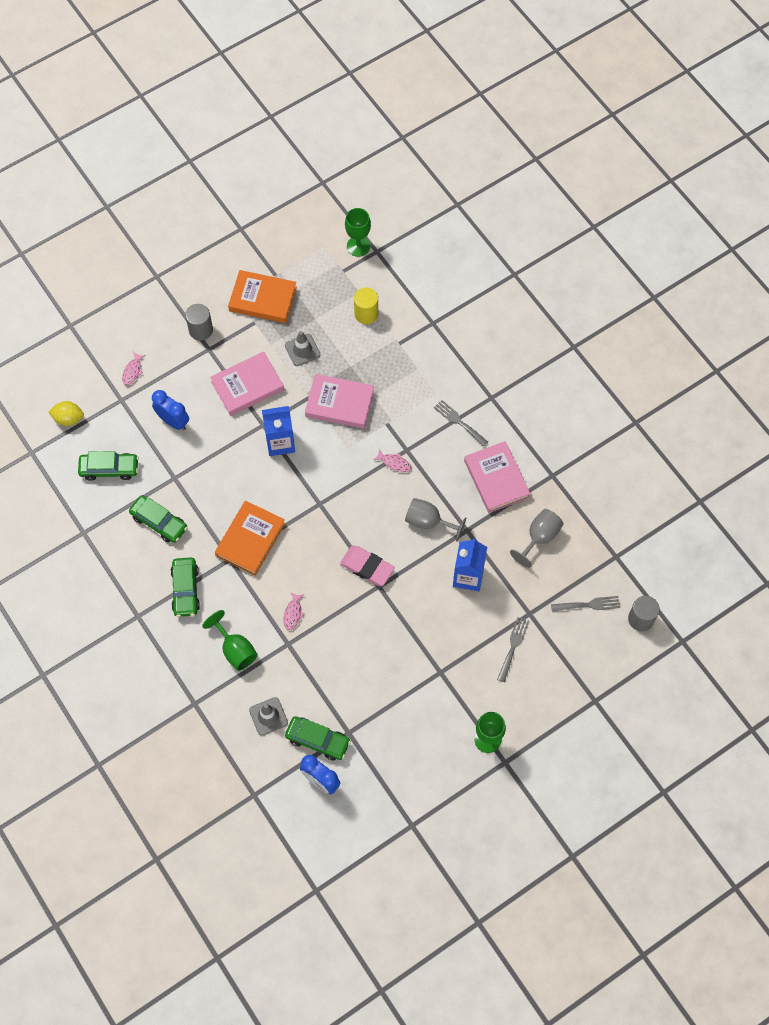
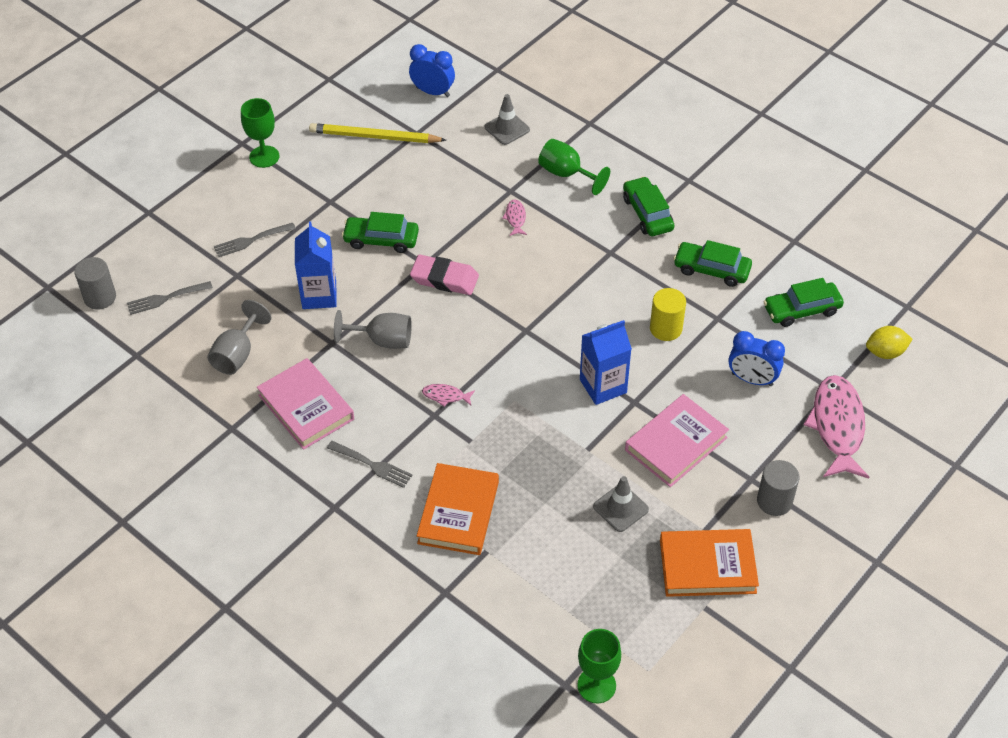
camera: 165 degrees right, 15 degrees down
(132, 371) = (837, 426): pink fish -> pink fish, size x2.31
(250, 539) = (595, 276): orange book -> orange book (458, 512)
(318, 740) = (447, 121): green car -> green car (381, 240)
(339, 403) = (543, 450): pink book -> none
(366, 314) = (548, 581): yellow cylinder -> yellow cylinder (666, 328)
(386, 737) = (374, 137): none -> yellow pencil
(513, 646) = (251, 240): grey fork -> grey fork turned 60 degrees clockwise

